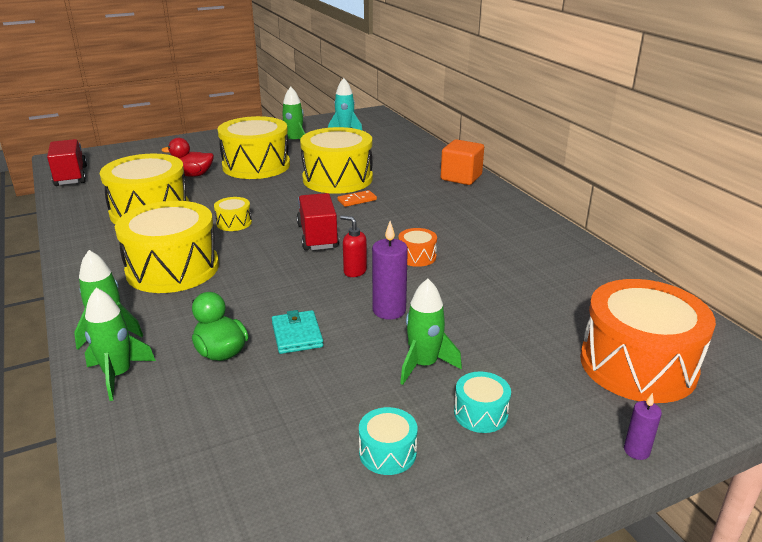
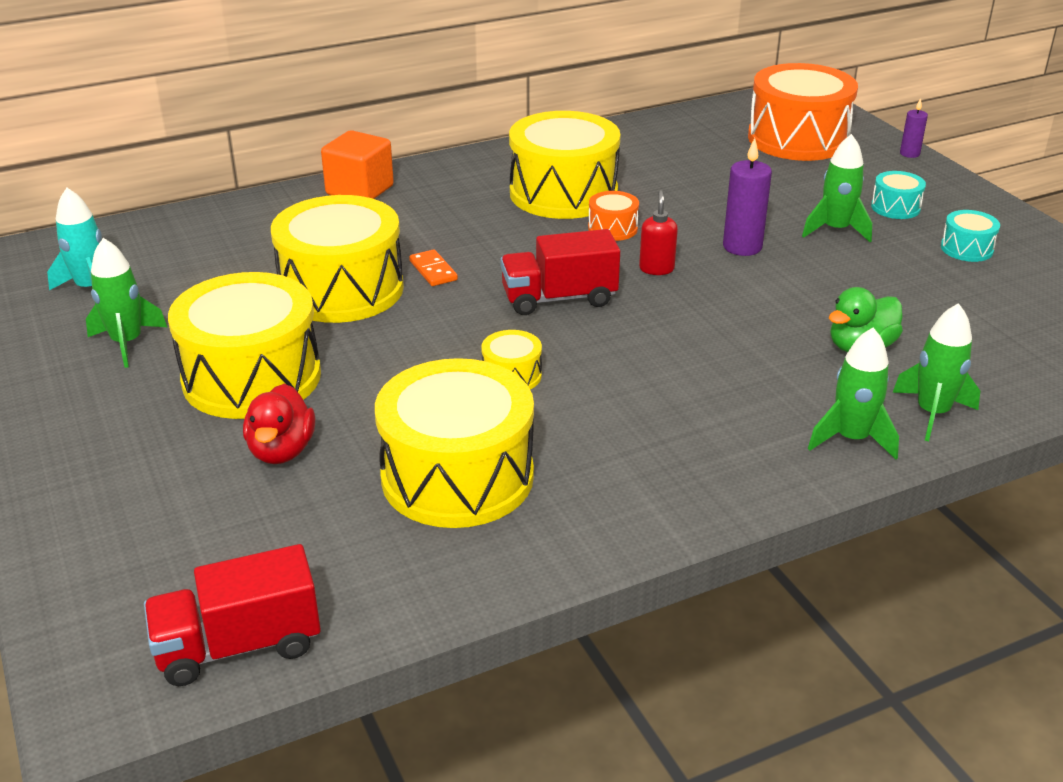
camera: 90 degrees left, 5 degrees up
(173, 268) = (671, 414): yellow drum -> yellow drum (563, 193)
(297, 335) = (809, 301): turquoise wallet -> none
(354, 271) = (656, 269): red soap dispenser -> red soap dispenser turned 150 degrees clockwise

